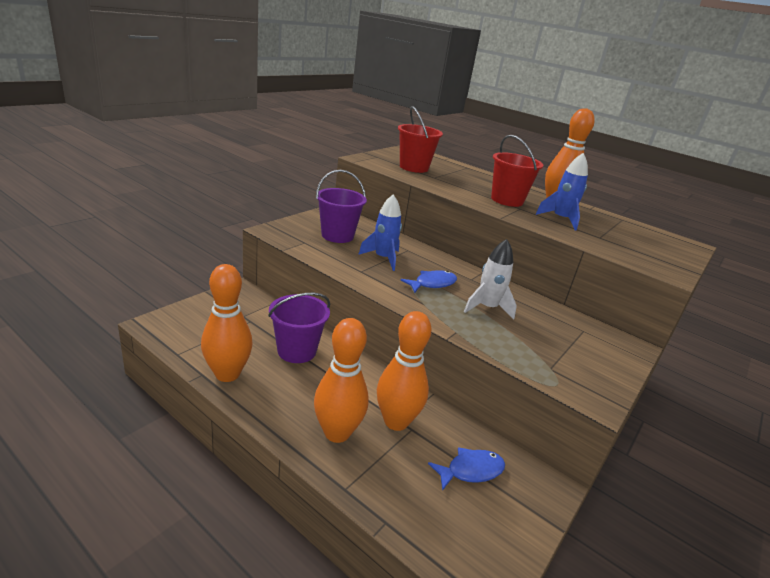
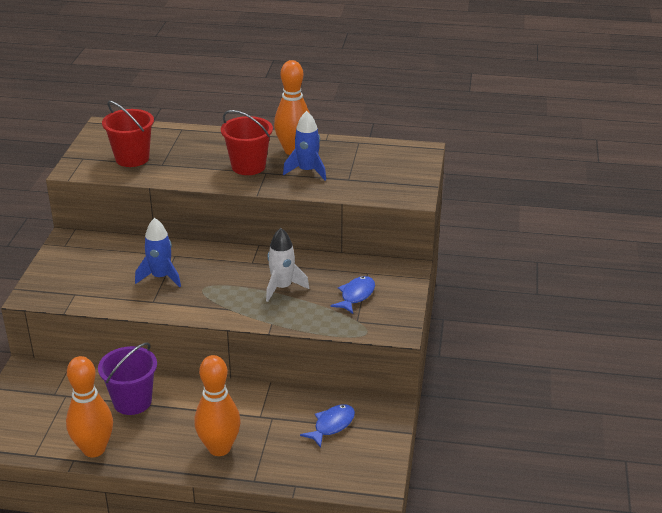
camera: 25 degrees left, 5 degrees up
(337, 235) = (97, 270): purple bucket -> none
(396, 421) = (257, 418): orange bowling pin -> none
(432, 284) = (223, 284): blue fish -> blue fish (356, 295)

